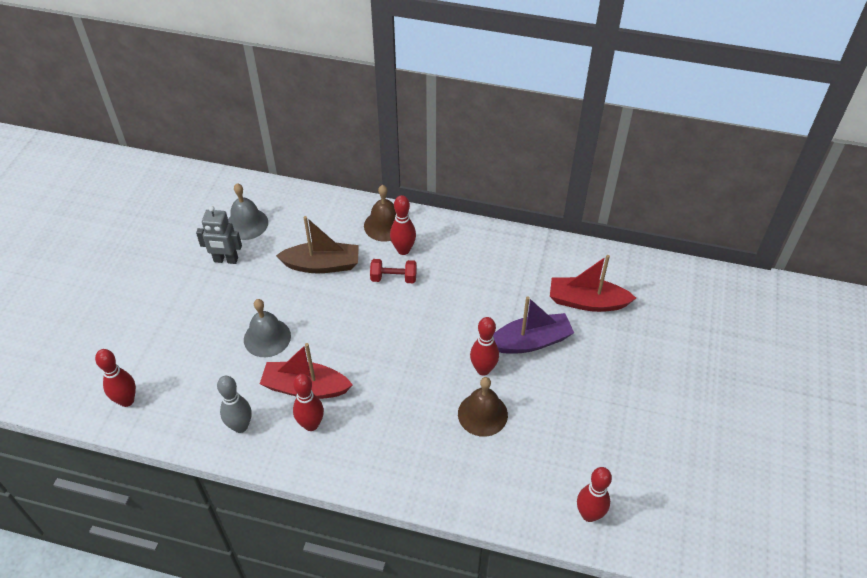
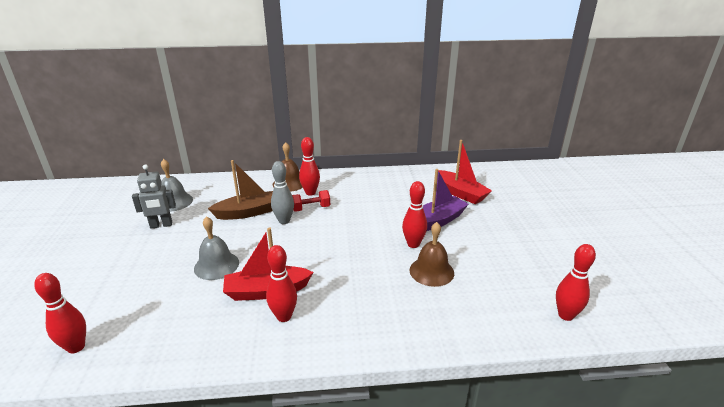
camera: 20 degrees left, 20 degrees down
(240, 426) = (212, 336): grey bowling pin -> grey bowling pin (284, 221)
(587, 302) = (460, 193): red boat -> red boat turned 120 degrees counterclockwise

